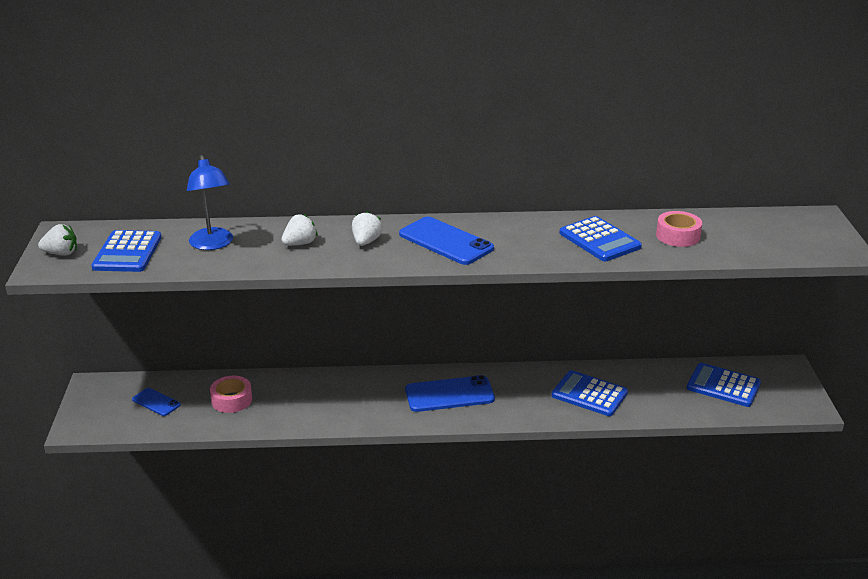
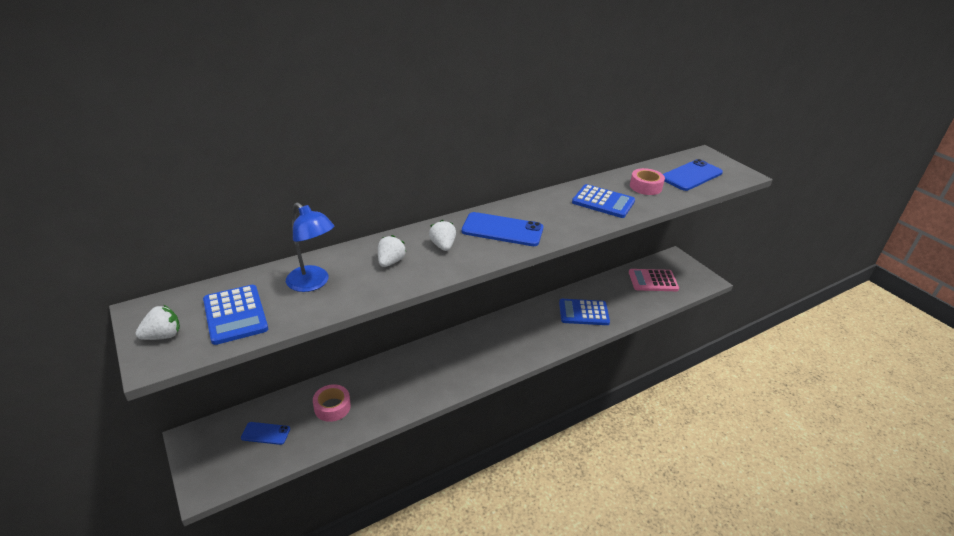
camera: 30 degrees left, 5 degrees up
(449, 394) = (495, 344): blue phone -> blue phone (691, 175)
(723, 386) = (653, 281): blue calculator -> pink calculator

